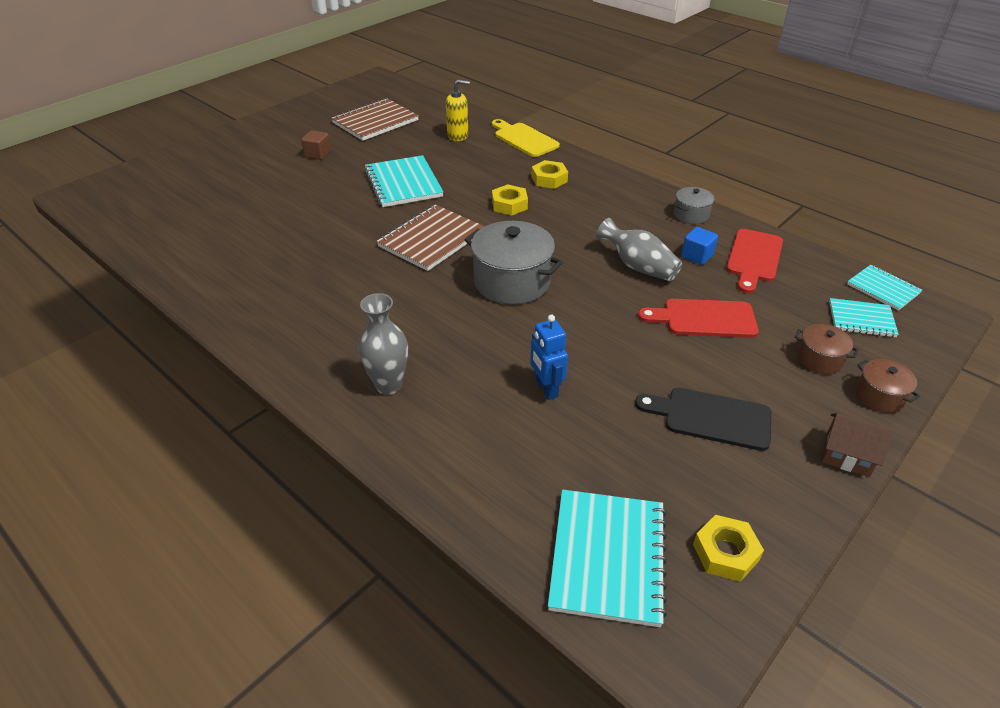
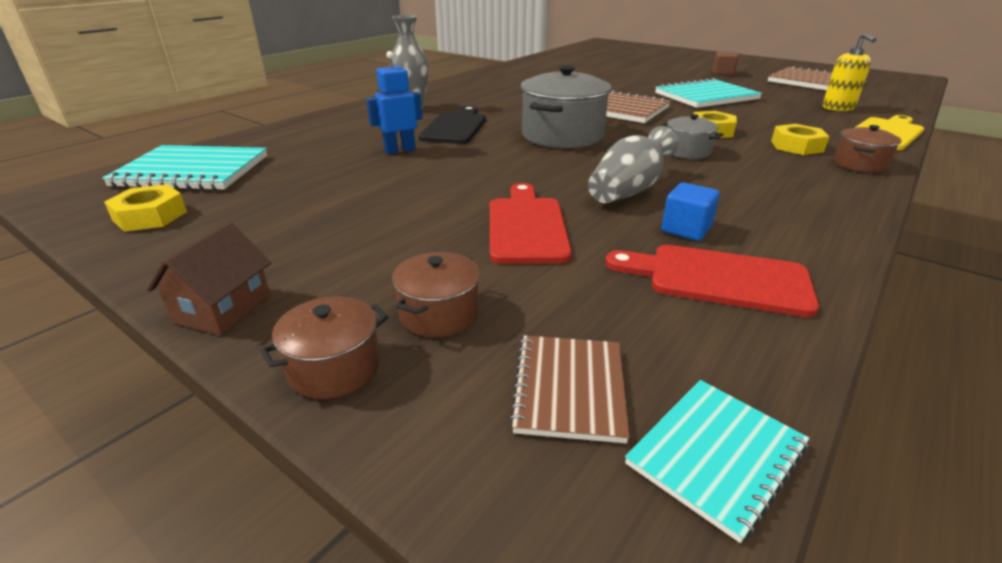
camera: 85 degrees right, 10 degrees down
(586, 168) = (859, 164): none -> brown pot
(691, 215) = (812, 231): grey pot -> grey pot (687, 151)
(711, 418) = (335, 220): black cutting board -> black cutting board (455, 127)
(861, 319) = (569, 388): turquoise notebook -> brown notebook

